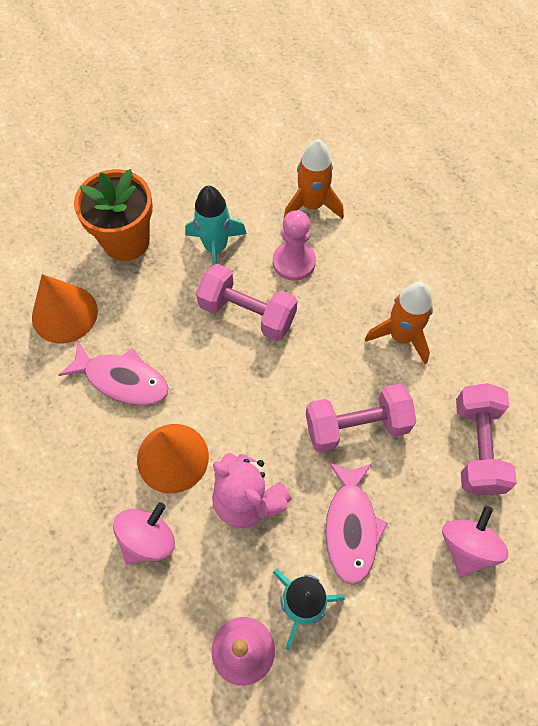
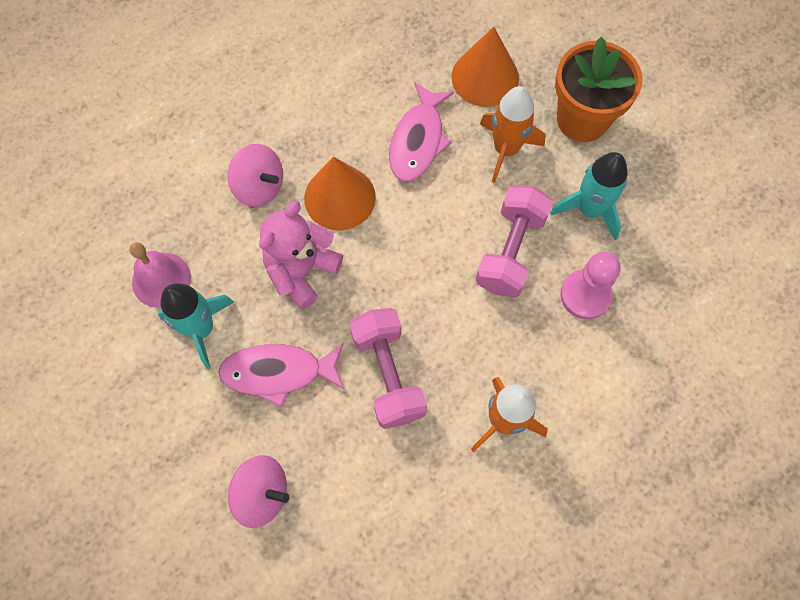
camera: 85 degrees right, 5 degrees up
(312, 205) = (670, 311): orange rocket -> orange rocket (506, 150)
(477, 447) = (374, 509): pink dumbbell -> none

